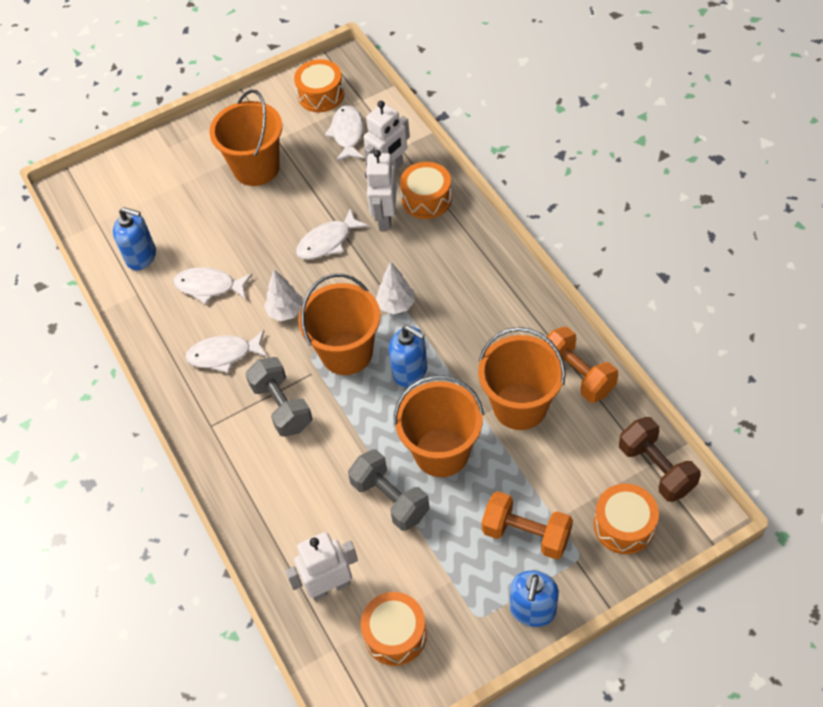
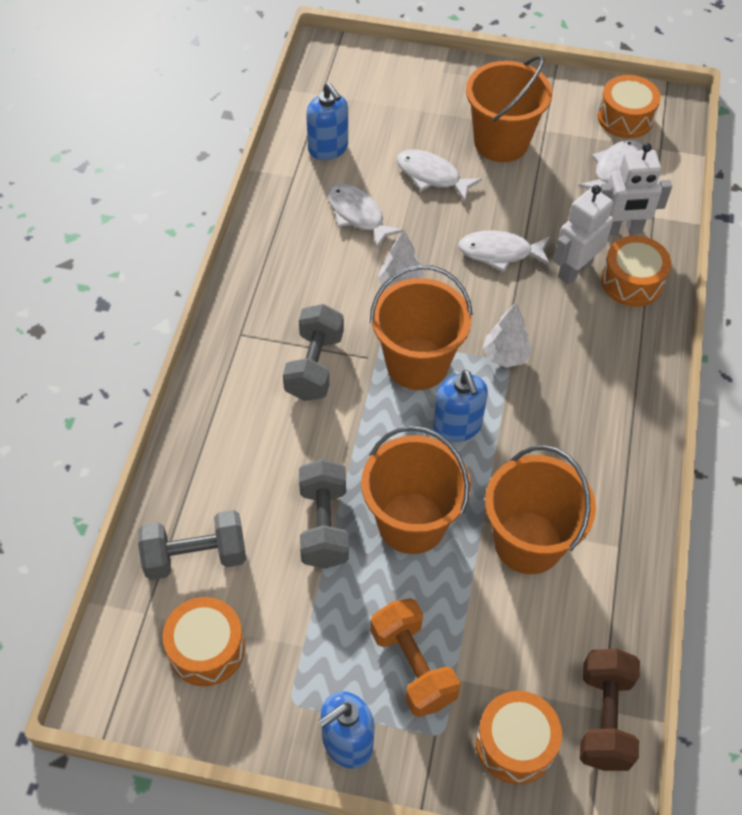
camera: 35 degrees right, 0 degrees up
(224, 355) = (311, 283): white fish -> white fish (432, 176)
(329, 587) = (195, 556): white robot -> grey dumbbell
(577, 375) = (615, 560): orange dumbbell -> none

